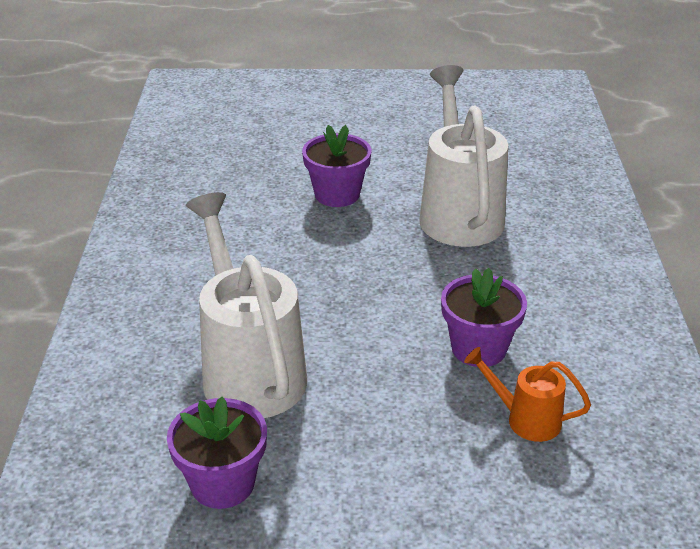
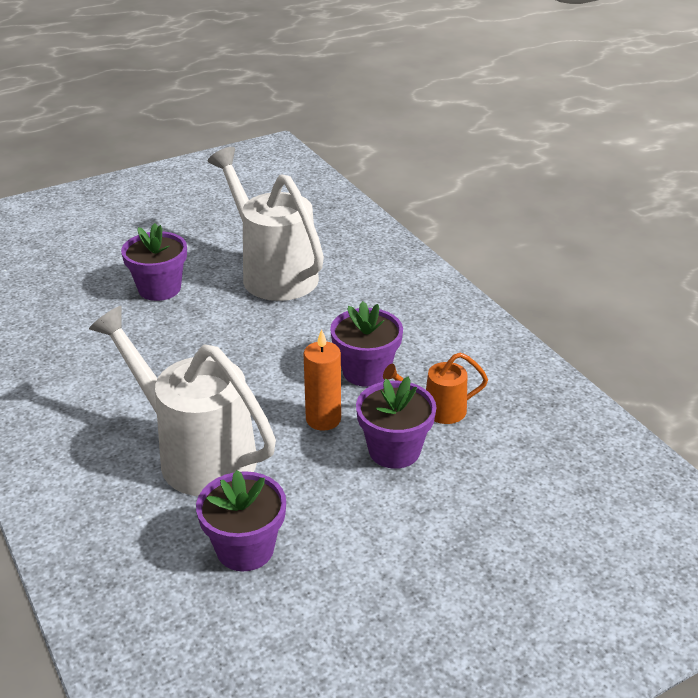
camera: 30 degrees left, 0 degrees up
(396, 382) = (323, 419): none -> orange candle
(446, 445) = (394, 450): none -> purple flower pot

